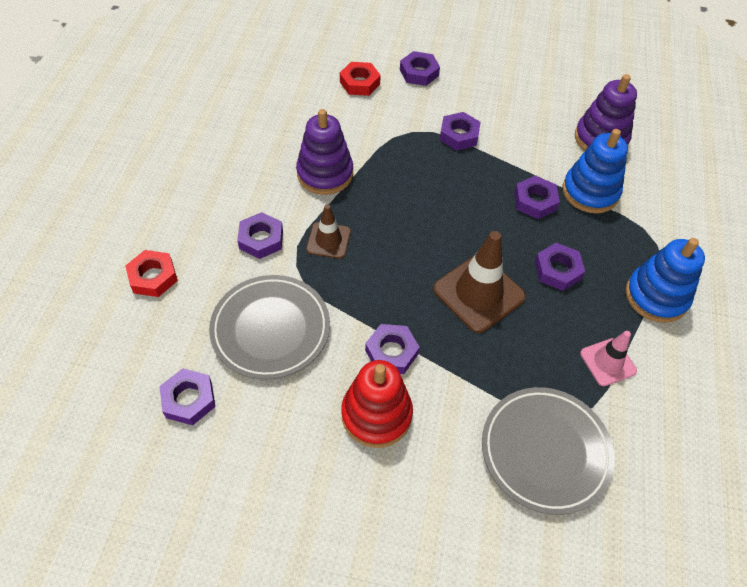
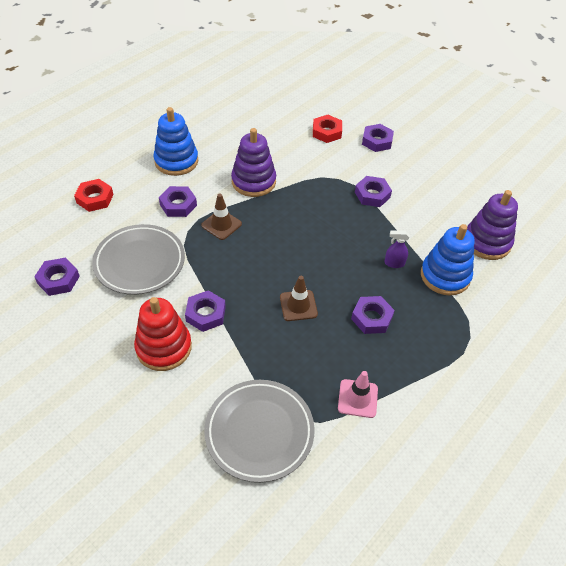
camera: 30 degrees right, 5 degrees down
(478, 293) = (298, 305): brown traffic cone -> brown traffic cone, size x0.58
(535, 201) = (394, 263): purple nut -> purple spray bottle
(656, 296) = (437, 373): blue stacking toy -> blue stacking toy (176, 161)

